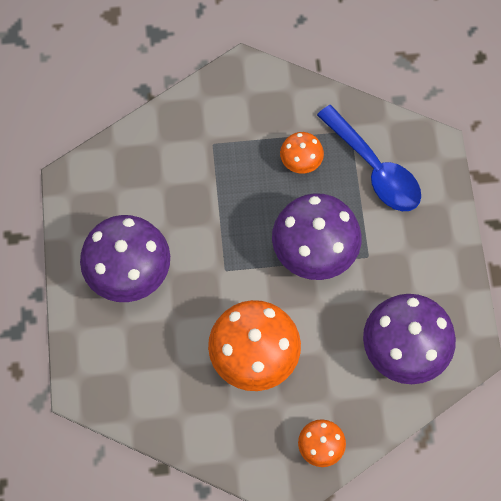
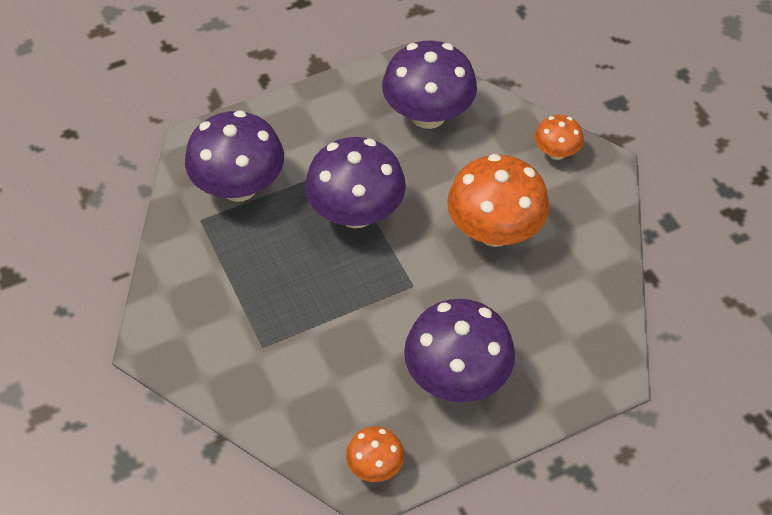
camera: 110 degrees left, 15 degrees down
(301, 161) = (254, 254): orange mushroom -> orange mushroom (375, 466)
(375, 168) = (239, 186): blue spoon -> purple mushroom

